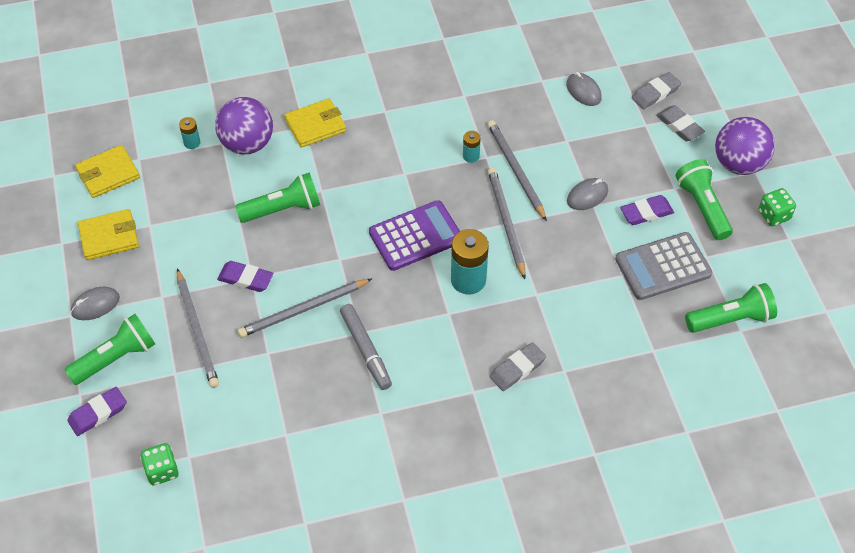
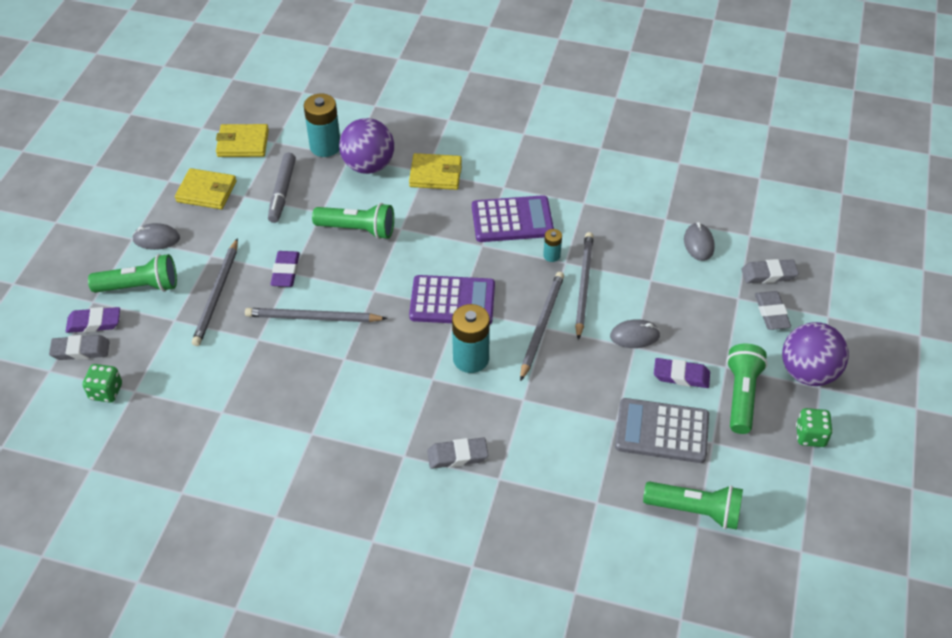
camera: 30 degrees right, 5 degrees down
(106, 445) = (80, 350): none -> grey eraser
(192, 143) = (325, 146): turquoise battery -> turquoise battery, size x1.98
(245, 279) = (285, 271): purple eraser -> purple eraser turned 45 degrees clockwise
(366, 350) = (339, 375): grey marker -> grey marker (282, 192)
(414, 139) = (512, 220): none -> purple calculator

